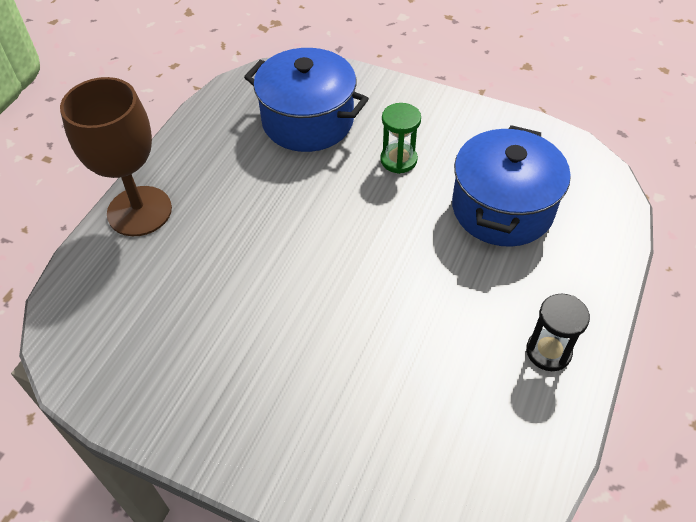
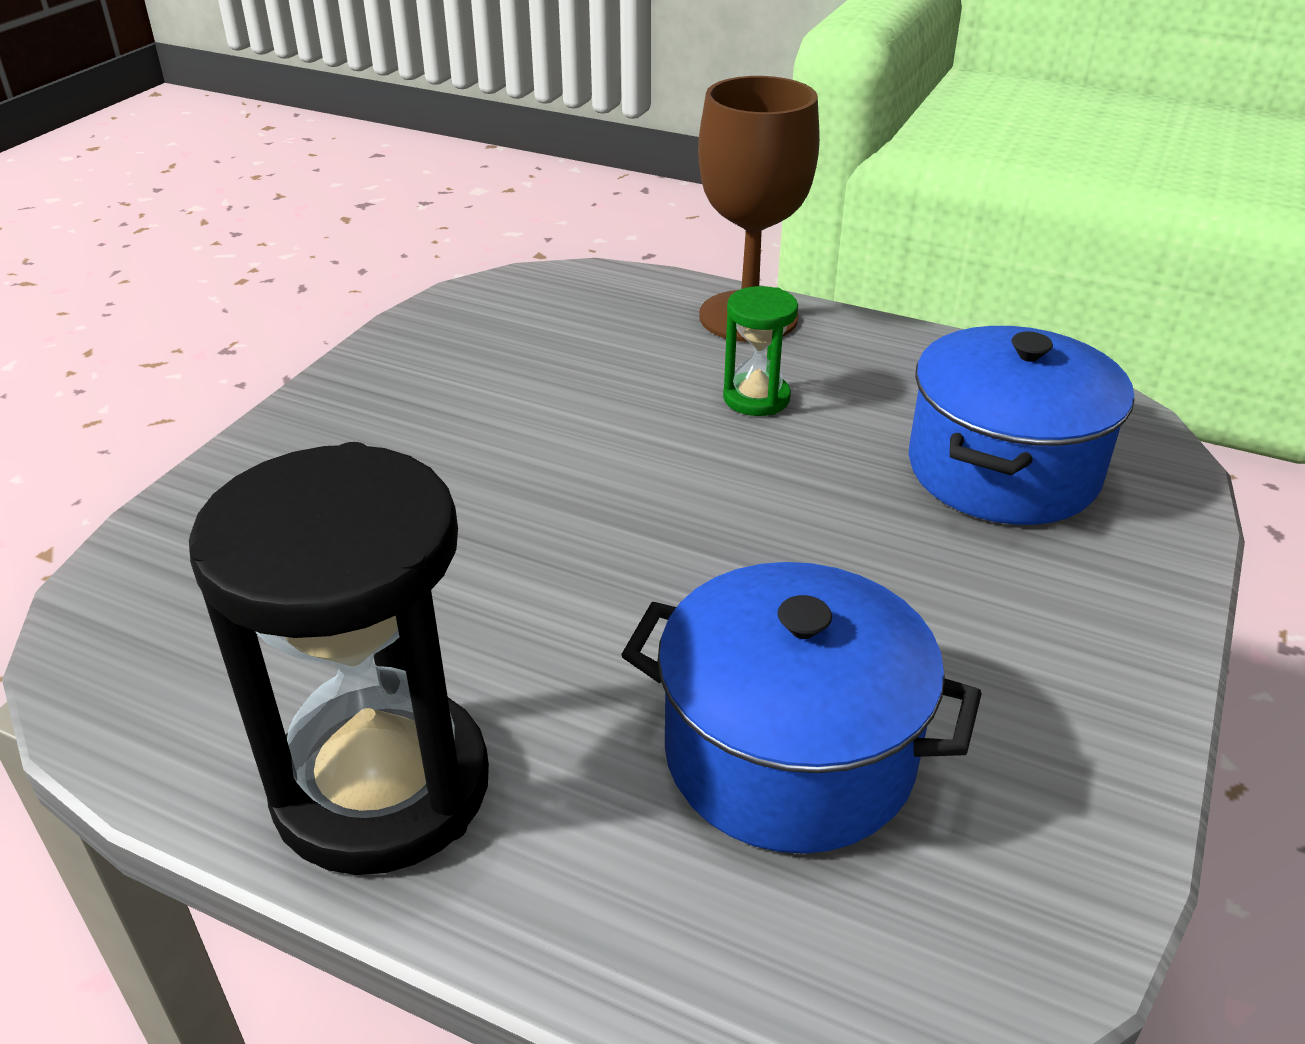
camera: 90 degrees right, 15 degrees down
(398, 160) = (917, 591): green hourglass -> green hourglass (756, 398)
(548, 351) = (382, 787): black hourglass -> black hourglass, size x2.18

